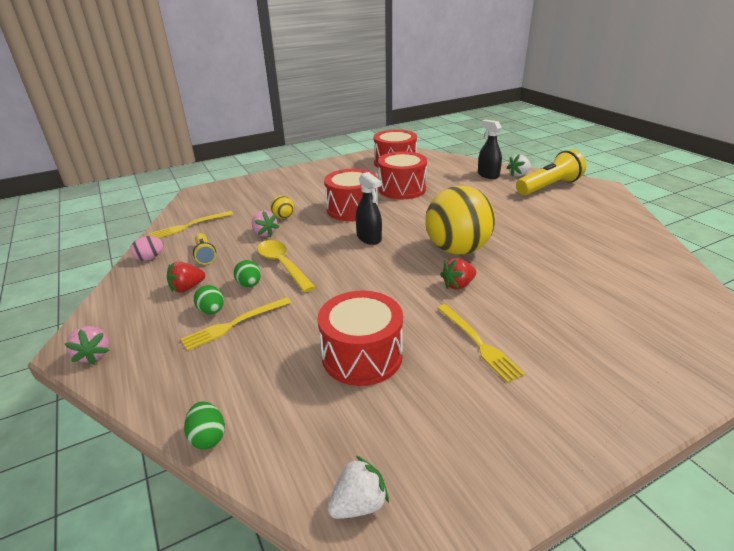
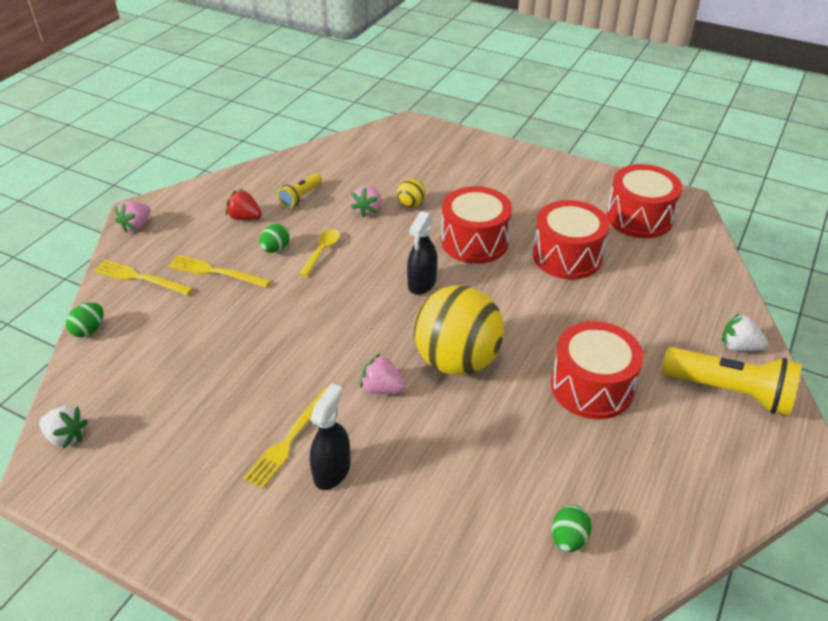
camera: 55 degrees right, 10 degrees up
(150, 258) = (272, 171): pink egg -> none
(189, 226) = (341, 159): yellow fork -> yellow fork (140, 278)
(212, 311) = (224, 250): green egg -> green egg (568, 538)
(283, 265) = (322, 251): yellow spoon -> yellow spoon, size x0.65
(362, 356) = (222, 367): red drum -> red drum (591, 387)
(458, 285) = (382, 388): red strawberry -> pink strawberry
(488, 175) = (699, 316): black spray bottle -> black spray bottle (332, 471)

